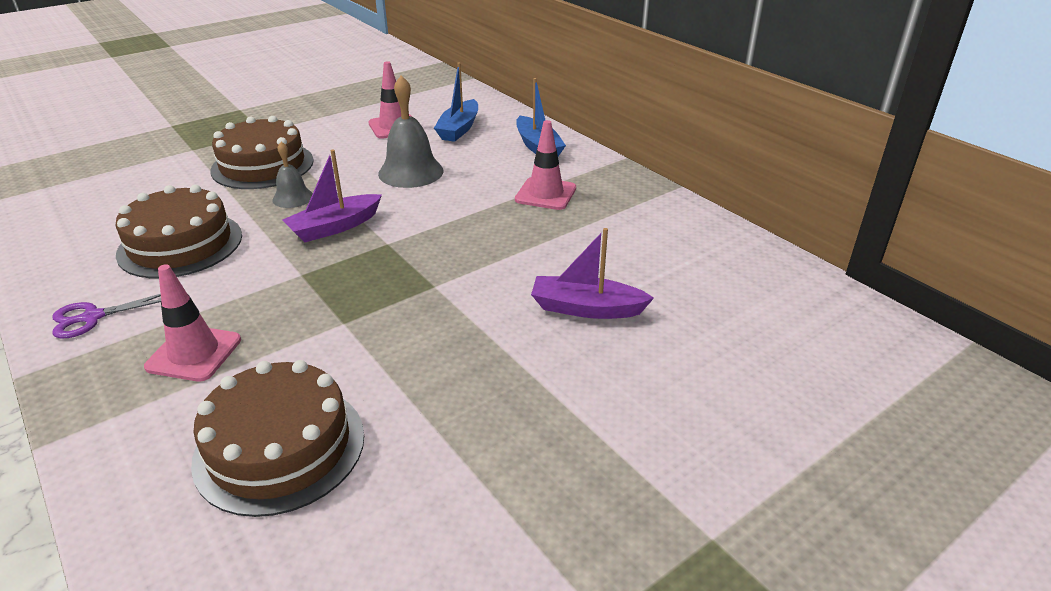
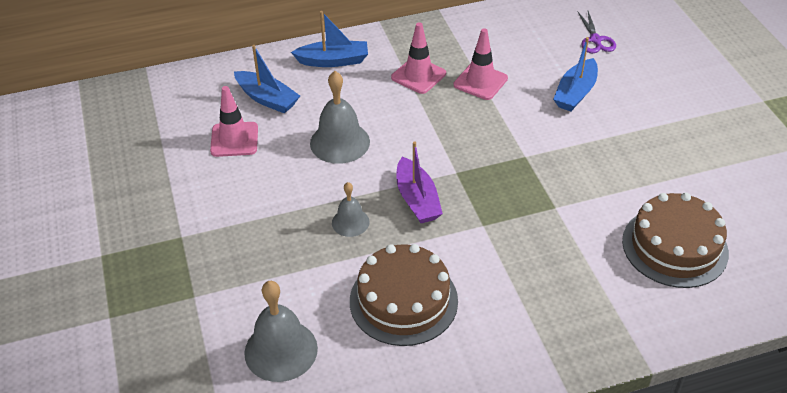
camera: 70 degrees left, 10 degrees up
(93, 317) = (501, 353): purple scissors -> purple scissors (595, 40)
(122, 196) = (281, 350): none -> grey bell
(194, 353) = (568, 288): pink traffic cone -> pink traffic cone (480, 82)
(262, 165) = (269, 240): brown cake -> none
(586, 308) = (575, 93): purple boat -> blue boat

